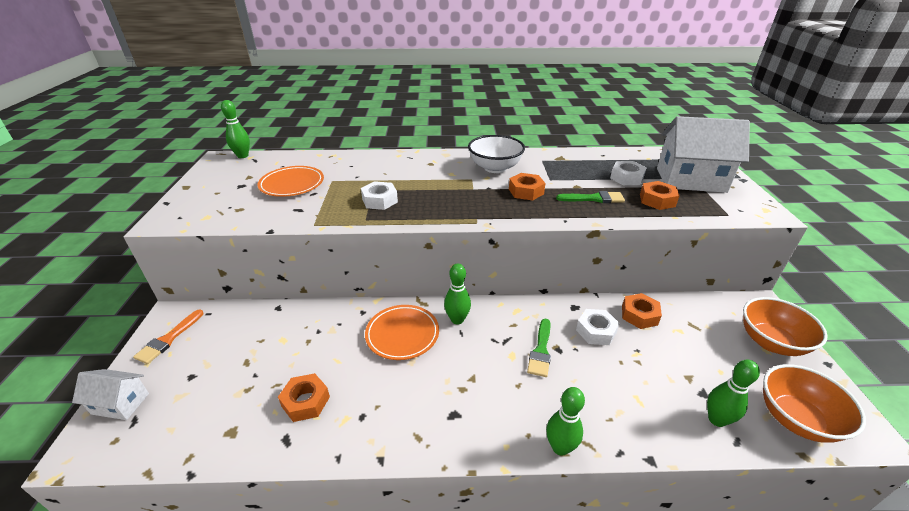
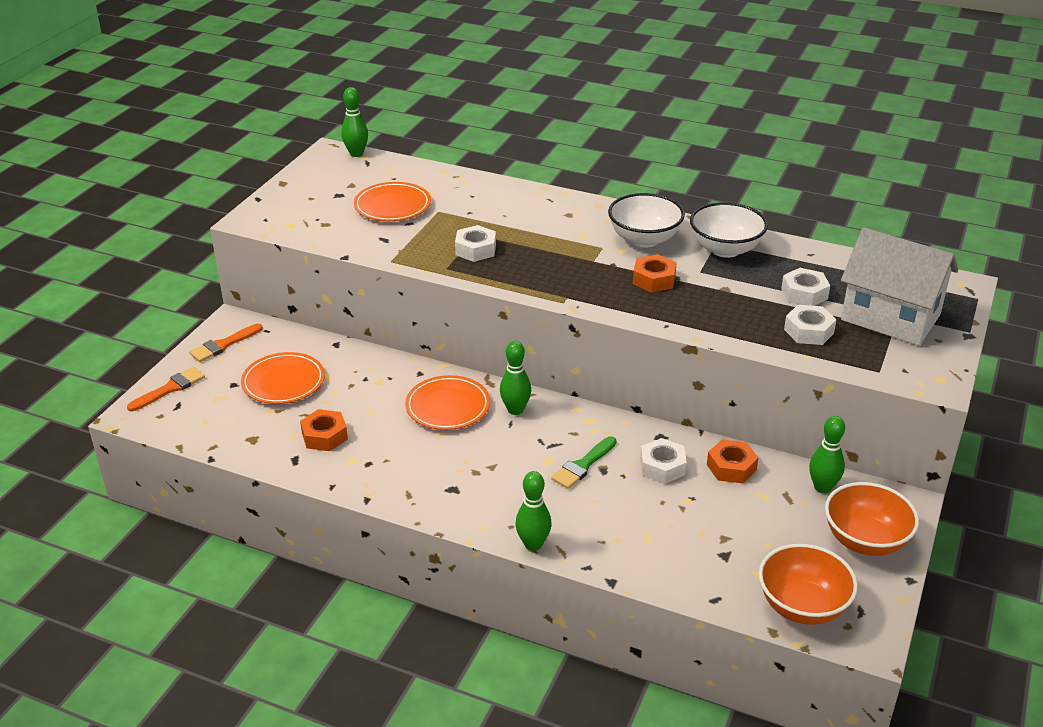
camera: 25 degrees right, 0 degrees up
(120, 403) = (170, 389): white house -> orange brush
(242, 358) = (283, 382): none -> orange plate
(551, 163) = (725, 249): none -> white bowl
(594, 198) = (730, 309): green brush -> none
(657, 200) = (808, 331): orange nut -> white nut
(716, 419) = (713, 578): green bowling pin -> green bowling pin (822, 487)

